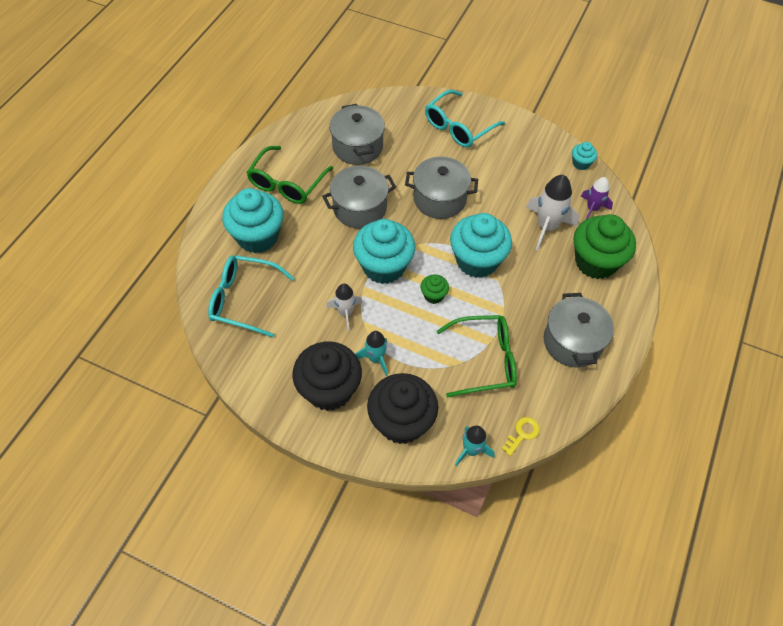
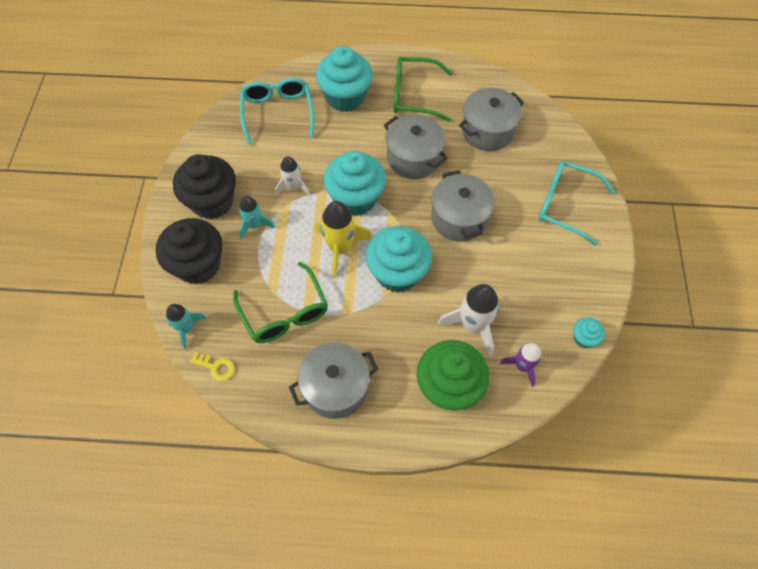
camera: 70 degrees right, 5 degrees up
(433, 295) = (340, 248): green cupcake -> yellow rocket

